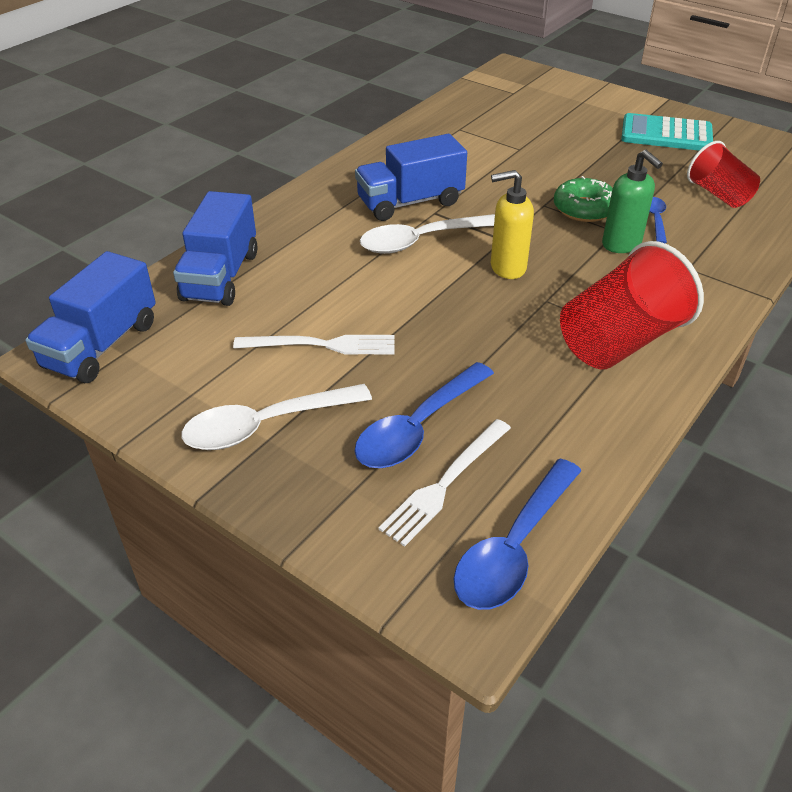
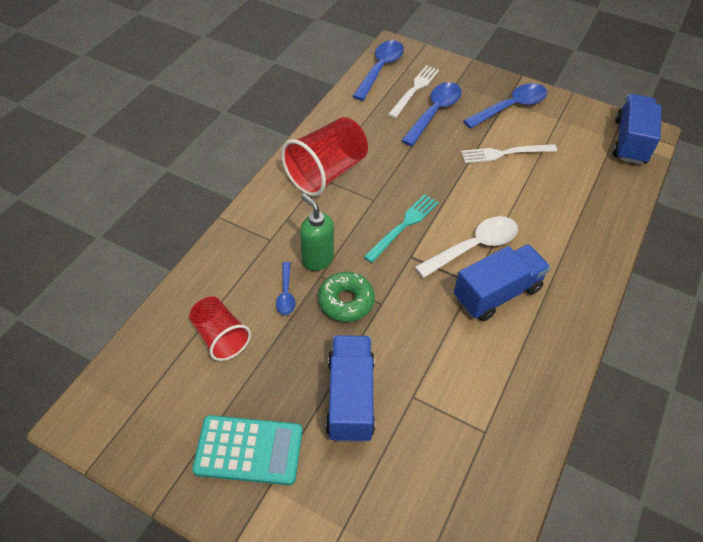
camera: 170 degrees right, 10 degrees up
(220, 276) = (598, 198): blue truck -> blue truck (350, 398)
(265, 425) = (511, 107): white spoon -> blue spoon
(507, 268) = (403, 226): yellow soap dispenser -> turquoise fork

